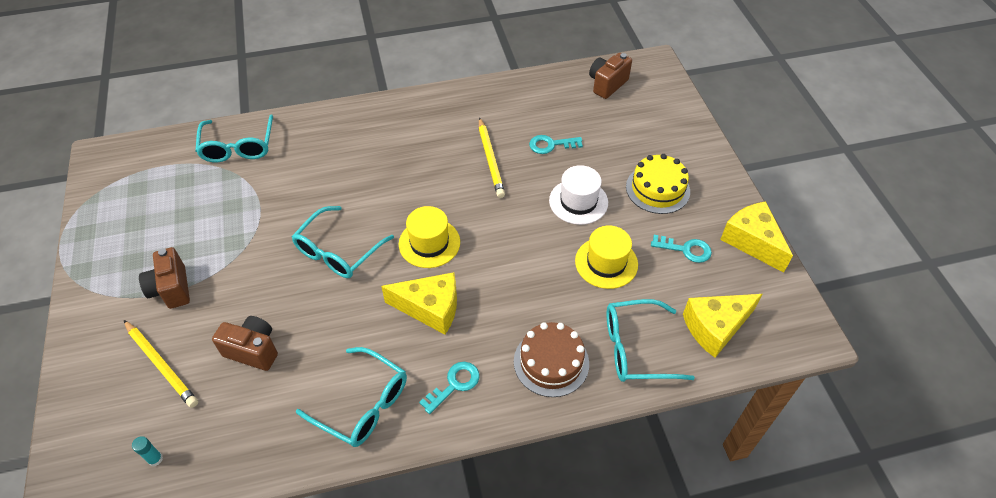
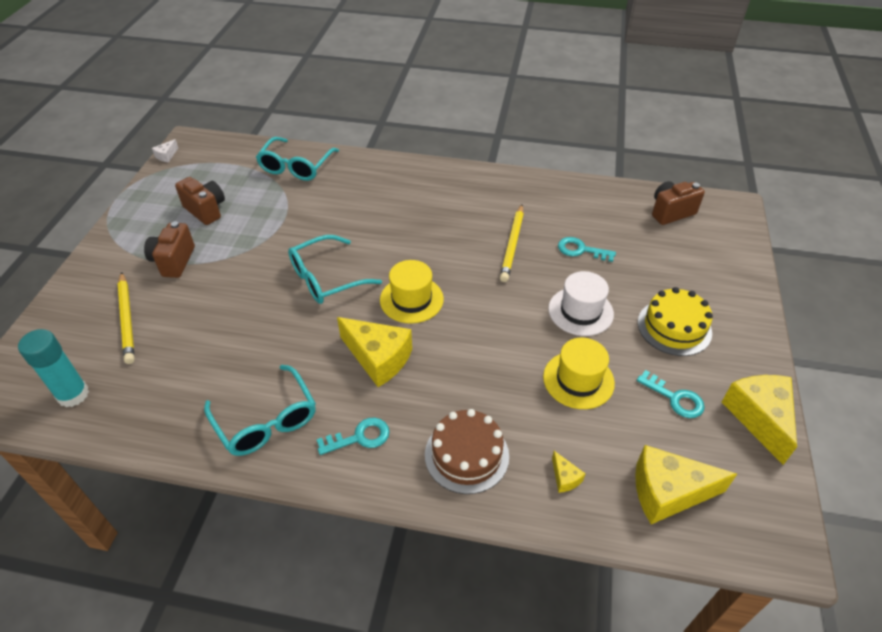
camera: 25 degrees right, 5 degrees down
(86, 178) = (166, 156): none -> white cheese
(155, 459) = (73, 395): turquoise glue stick -> turquoise glue stick, size x2.14
(253, 350) = (204, 336): brown camera -> brown camera (206, 210)
(636, 348) = (565, 478): turquoise glasses -> yellow cheese

